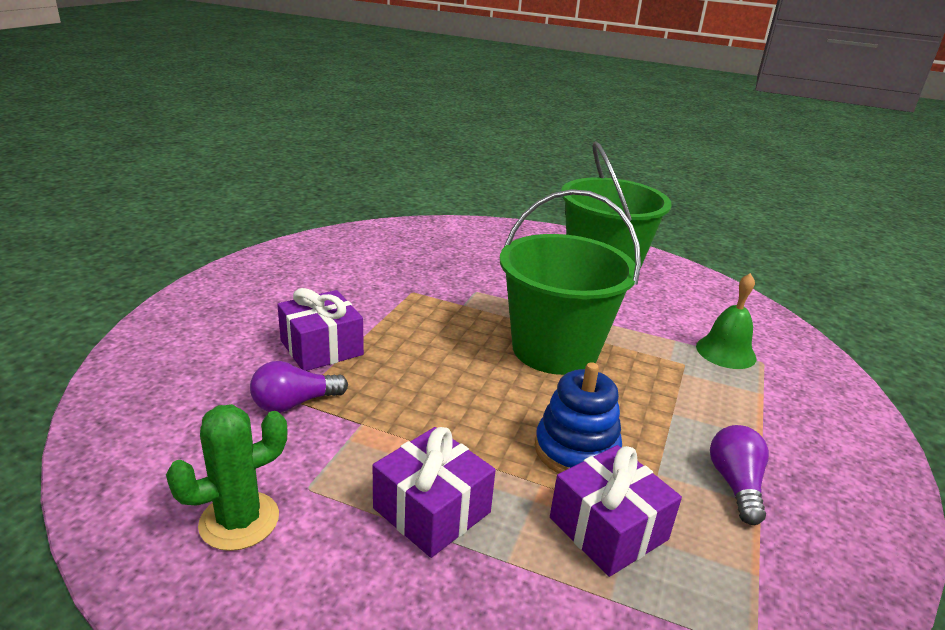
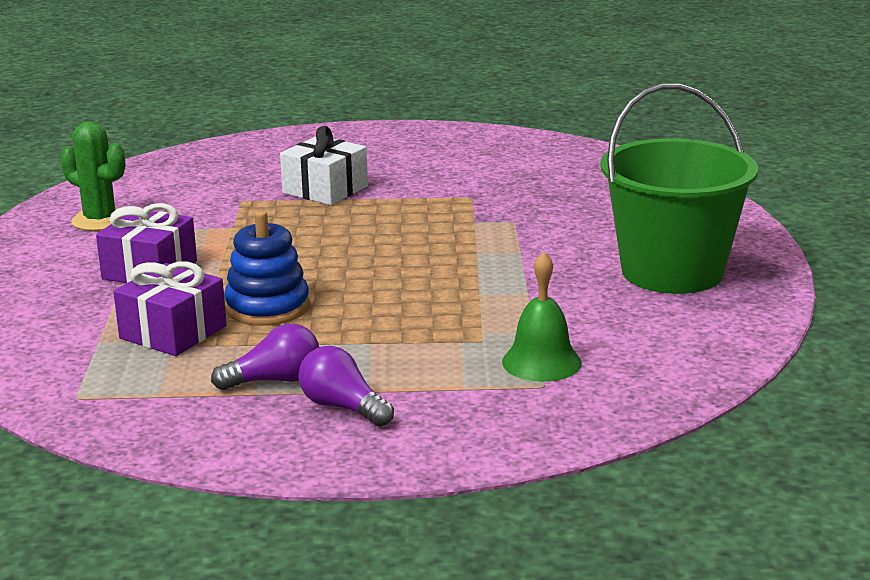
camera: 70 degrees right, 5 degrees down
(294, 403) = (237, 201): purple light bulb -> purple light bulb (343, 407)
(321, 348) = (325, 190): purple gift -> white gift
(554, 349) = (433, 275): green bucket -> none

